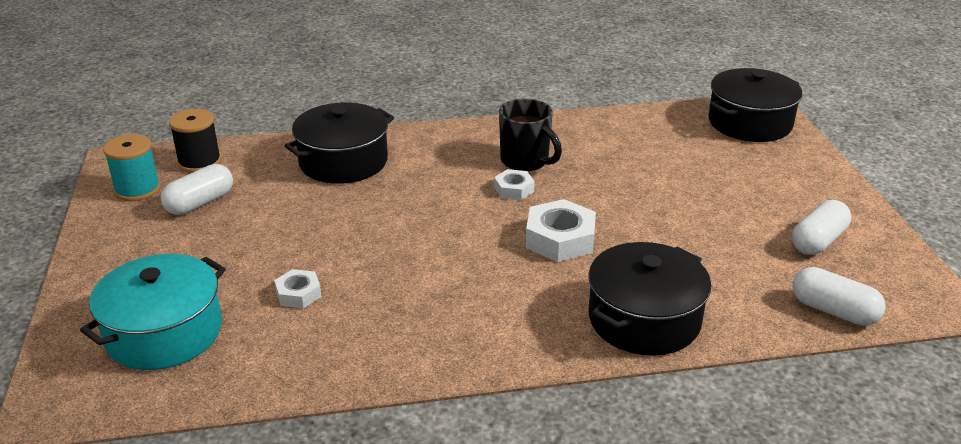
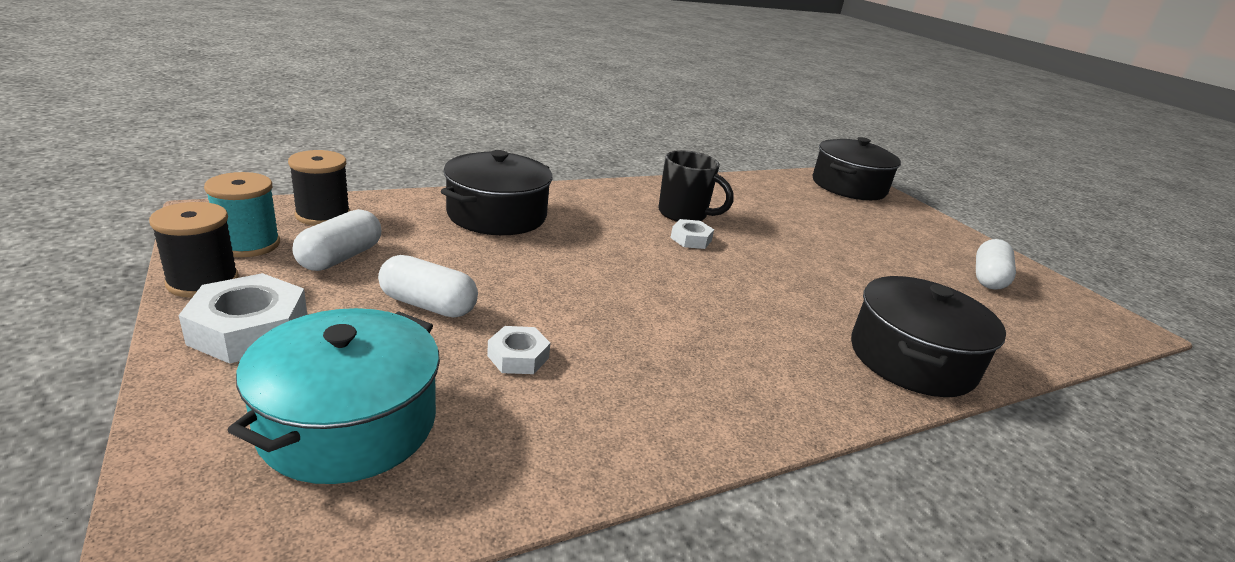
camera: 20 degrees left, 5 degrees down
(100, 221) = (203, 281): none -> black spool
(560, 239) = (769, 284): white nut -> white nut (249, 330)
(833, 311) = (1060, 339): white capsule -> white capsule (428, 305)

